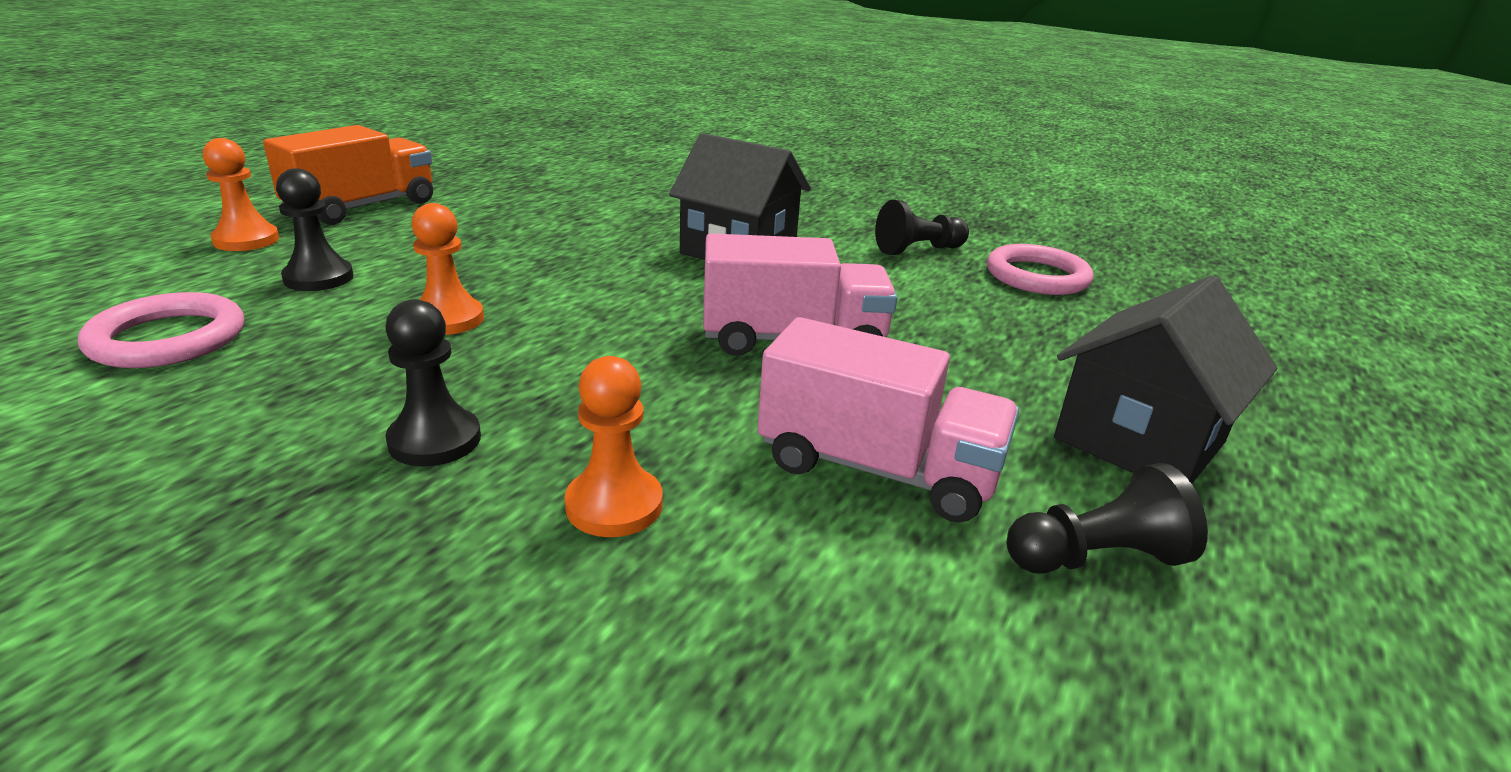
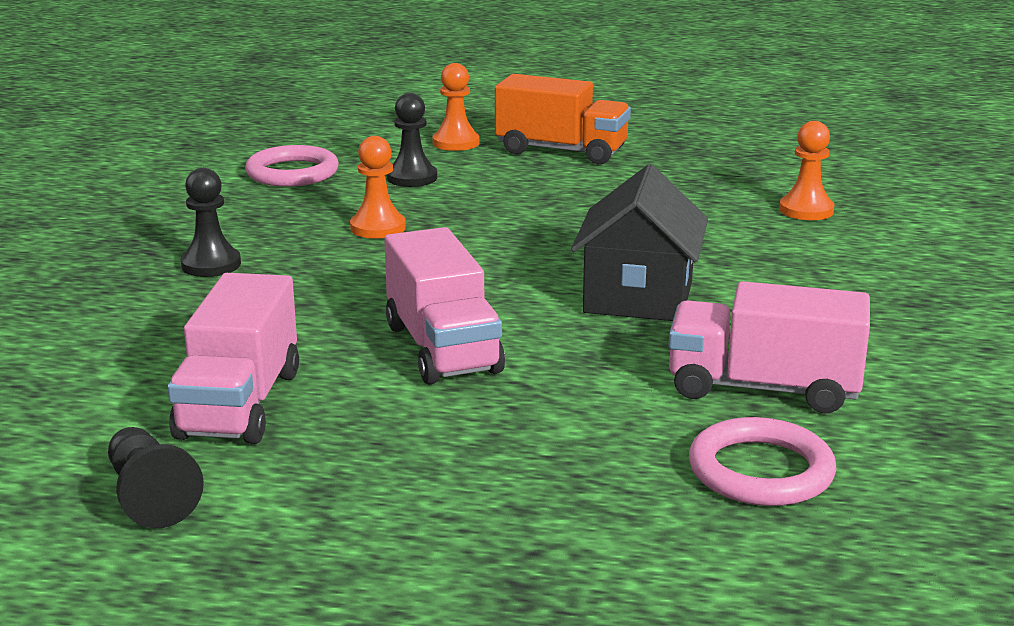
camera: 75 degrees right, 5 degrees down
(614, 505) = (160, 326): orange pawn -> orange pawn (806, 210)
(918, 250) = (763, 389): black pawn -> pink truck
(1139, 440) = (348, 526): black house -> none

